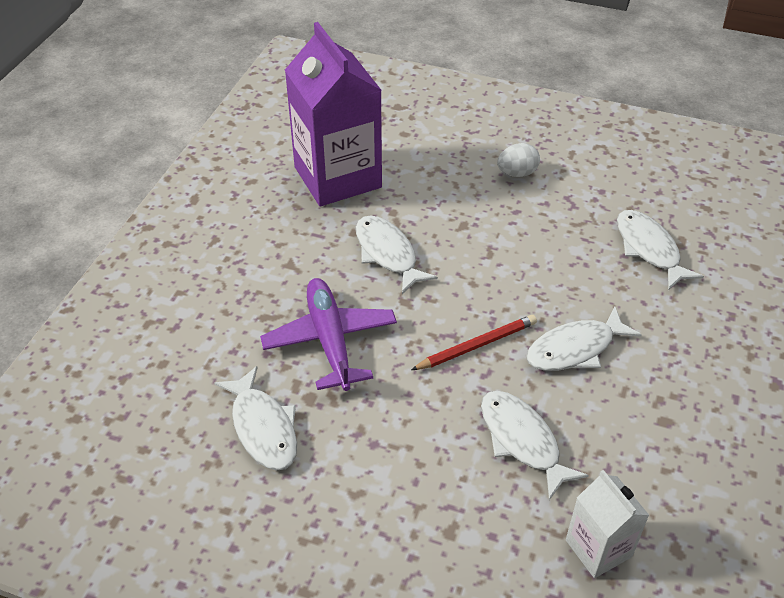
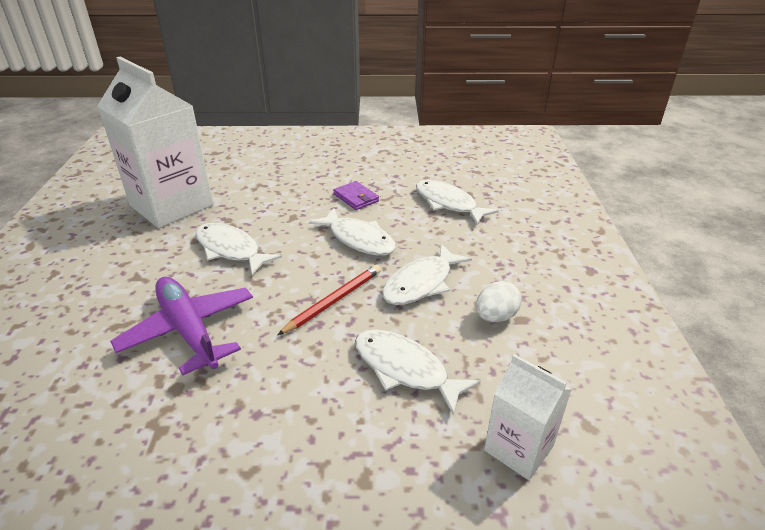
camera: 20 degrees left, 10 degrees down
(263, 427) = (126, 432): white fish -> white fish (358, 239)
(337, 177) = (171, 205): purple carton -> white carton
(517, 173) = (325, 176): white egg -> white egg (495, 317)
(542, 214) = (356, 198): none -> purple wallet

